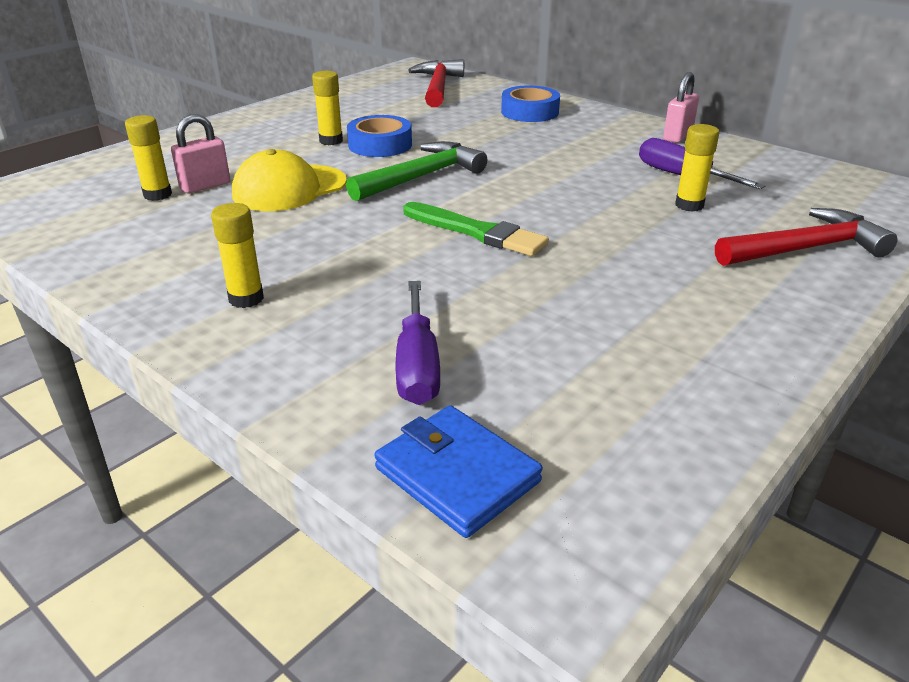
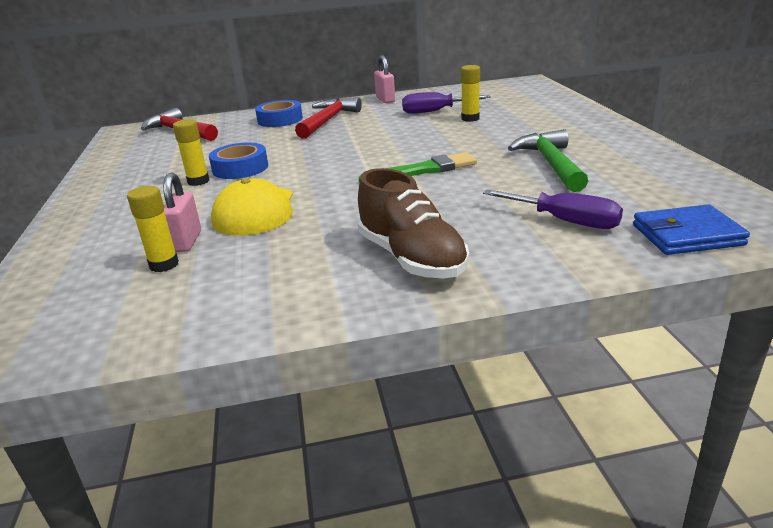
camera: 50 degrees left, 5 degrees down
(246, 299) = (411, 258): yellow glue stick -> brown shoe
(421, 177) = (317, 167): green hammer -> green hammer (551, 164)
(805, 249) = (548, 111): red hammer -> red hammer (328, 120)

